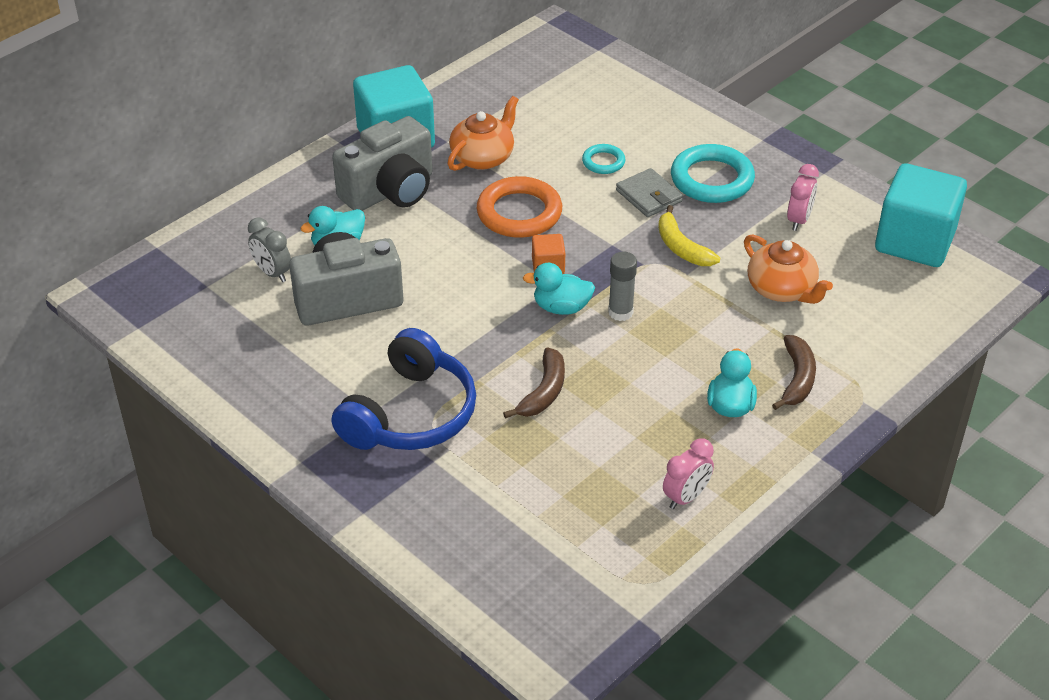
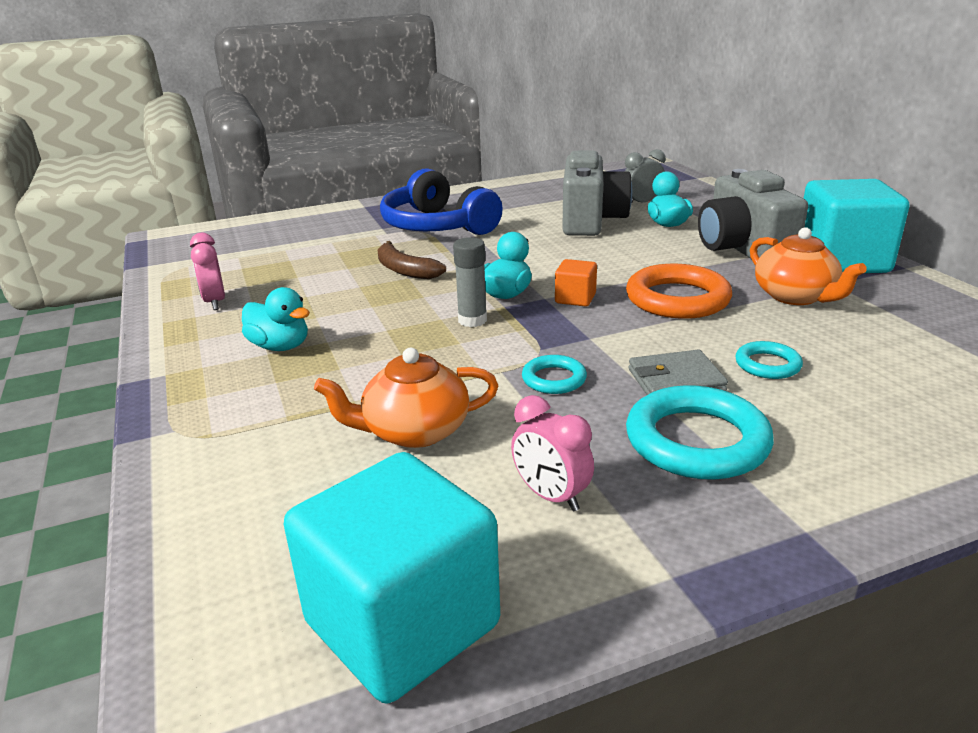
camera: 115 degrees right, 15 degrees down
(681, 247) = (554, 379): yellow banana -> turquoise ring
(797, 379) = (263, 395): brown banana -> none

